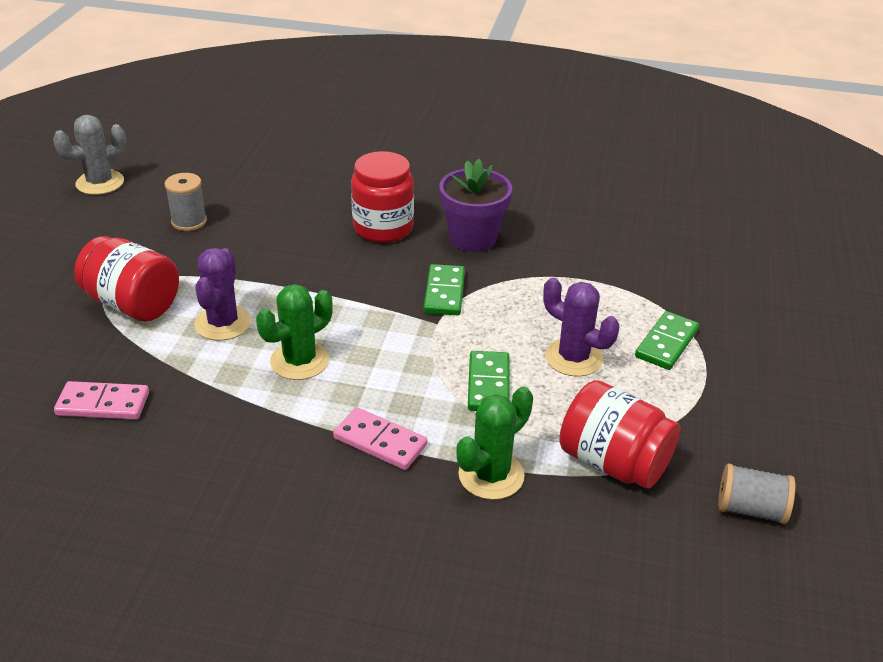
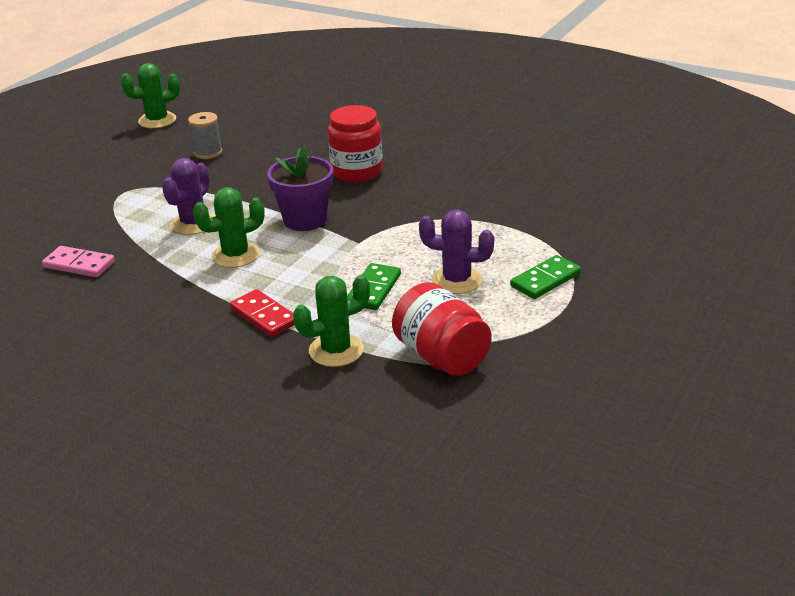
camera: 20 degrees right, 5 degrees down
(100, 183) = (157, 120): grey cactus -> green cactus
(133, 304) = (135, 204): red jar -> none
(380, 441) = (264, 316): pink domino -> red domino
(444, 293) = (378, 222): green domino -> none
(473, 238) = (427, 186): purple flower pot -> purple flower pot (305, 220)
(573, 358) = (456, 280): purple cactus -> purple cactus turned 45 degrees counterclockwise
(751, 509) = (537, 406): grey spool -> none

